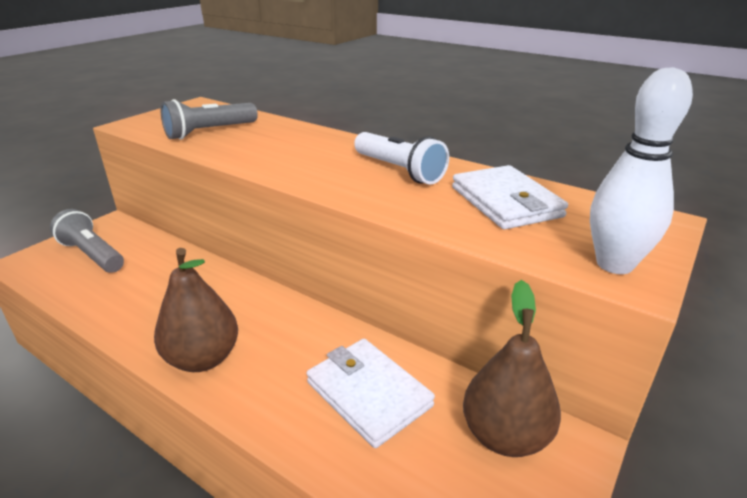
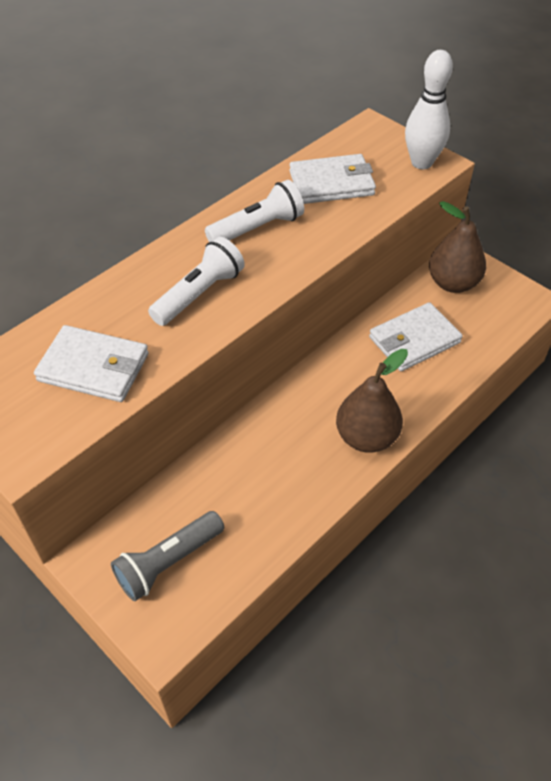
camera: 80 degrees left, 20 degrees up
(209, 132) = (94, 367): grey flashlight -> white wallet
(295, 156) = (199, 294): none -> white flashlight

